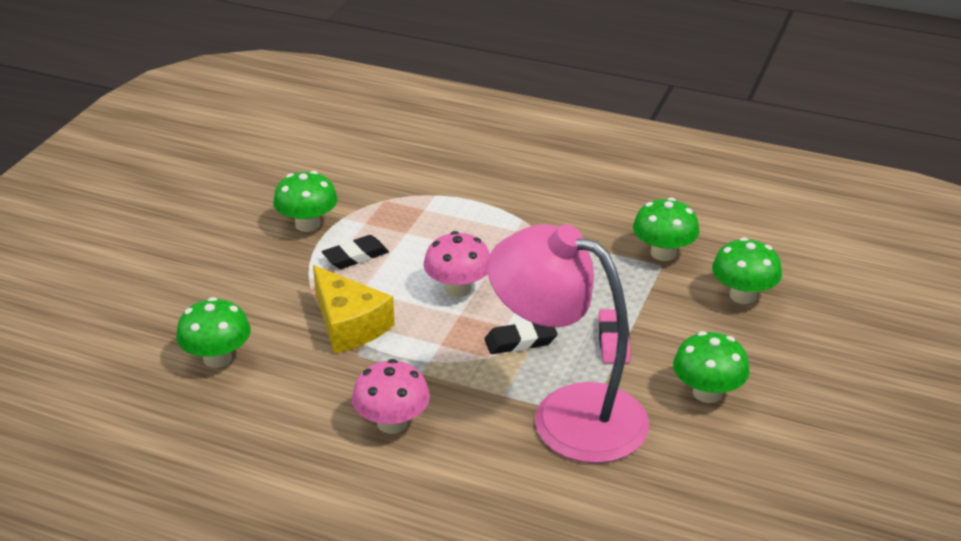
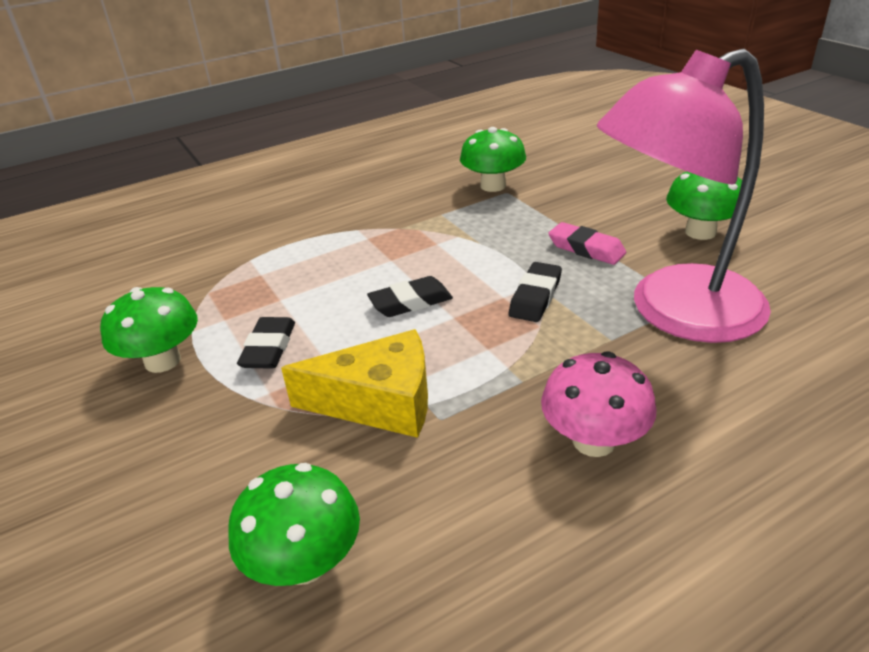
camera: 50 degrees left, 0 degrees up
(458, 288) = (410, 302): pink mushroom -> black eraser
(743, 295) = (586, 175): green mushroom -> none

